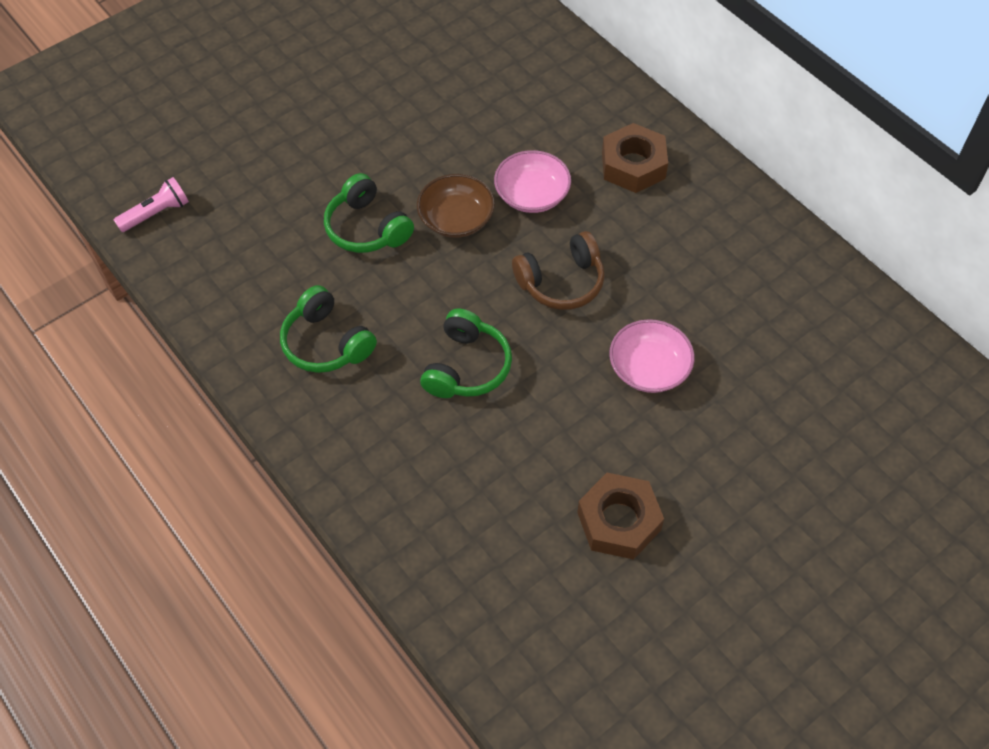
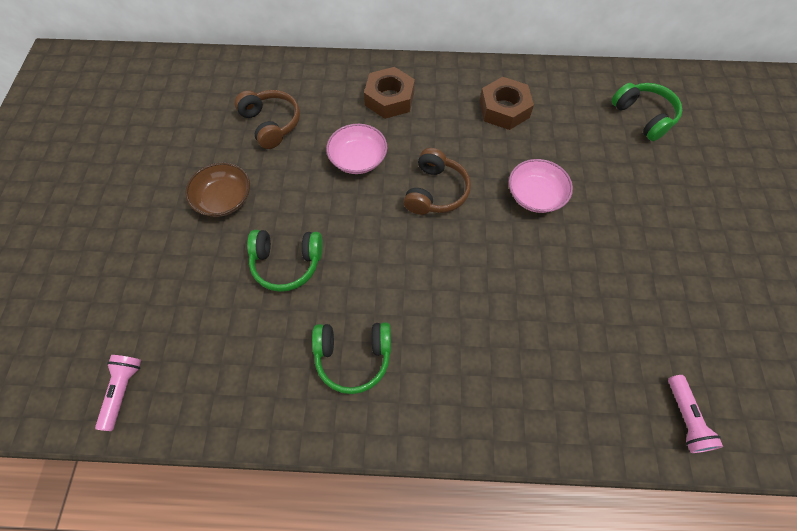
camera: 50 degrees left, 5 degrees up
(456, 219) = (333, 209): brown bowl -> brown bowl (224, 199)
(466, 366) = (450, 287): green headphones -> green headphones (643, 116)
(498, 101) = (271, 124): none -> brown headphones
(516, 652) = (685, 418): none -> pink flashlight
(619, 521) = (629, 289): brown nut -> brown nut (504, 109)

